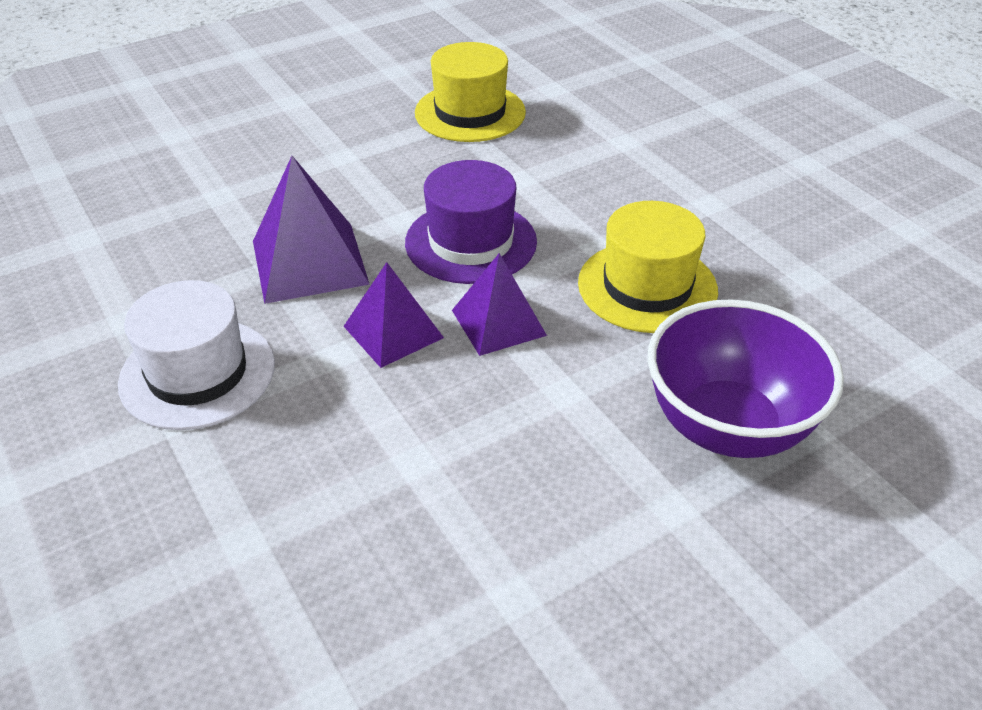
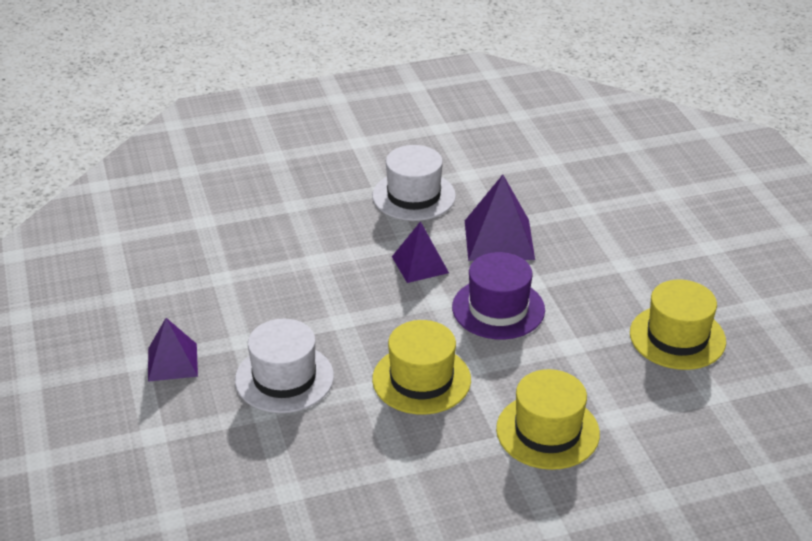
camera: 105 degrees right, 5 degrees down
(498, 322) = (411, 306): purple pyramid -> purple pyramid (172, 362)
(674, 180) = (547, 431): none -> yellow hat
(727, 426) = (284, 378): purple bowl -> white hat

